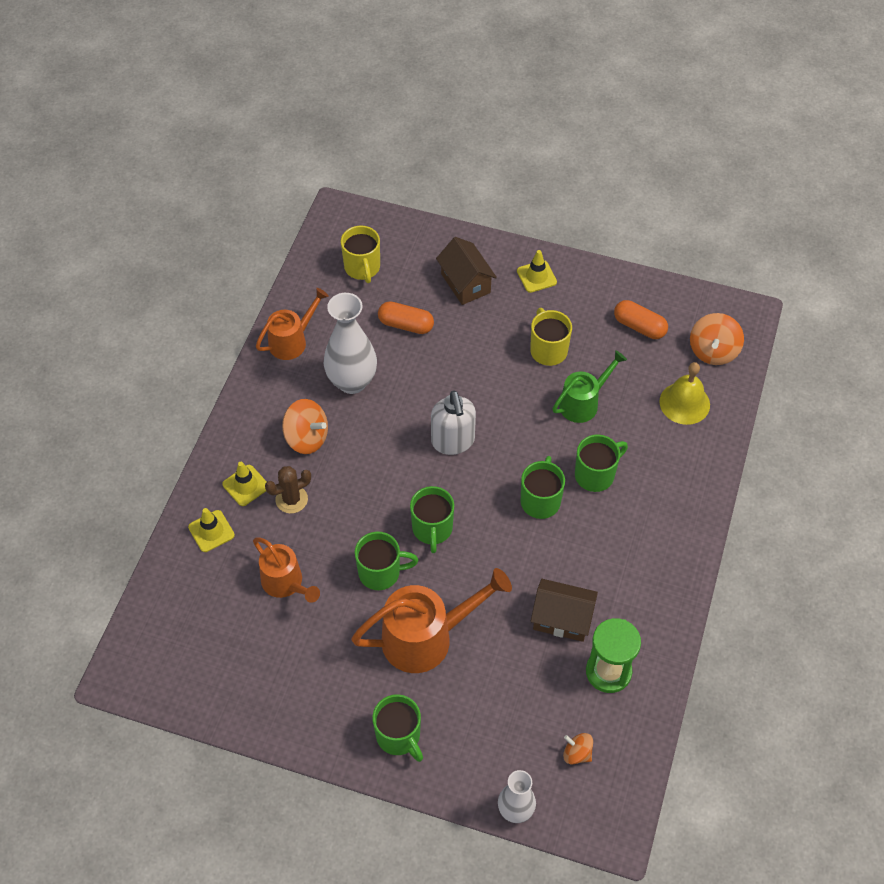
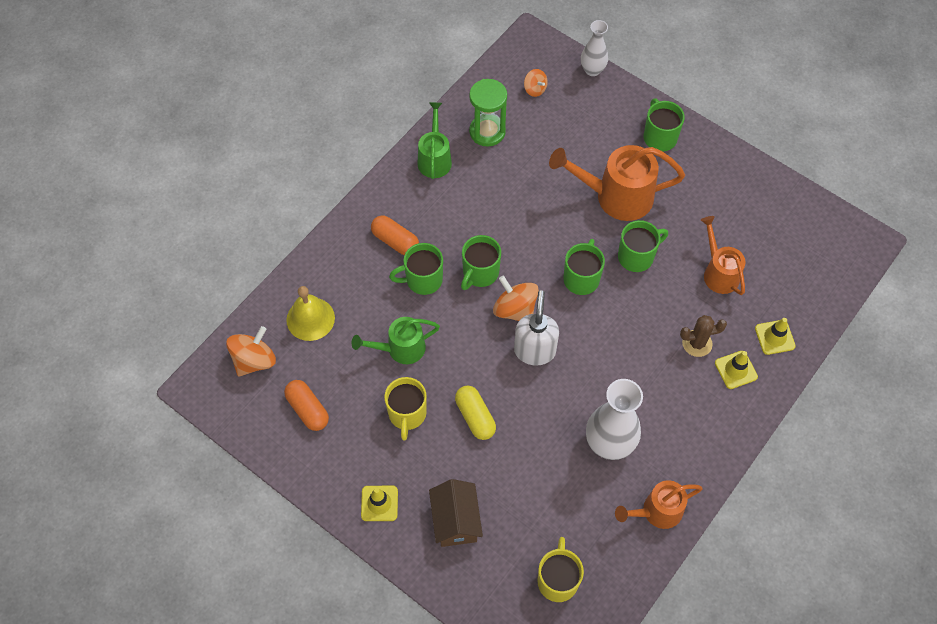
camera: 160 degrees left, 5 degrees up
(306, 438) = (668, 398): orange spinning top -> orange spinning top (515, 309)
(381, 572) = (637, 256): green mug -> green mug turned 135 degrees clockwise
(406, 325) = (535, 491): orange capsule -> orange capsule (395, 241)
(485, 366) = (475, 417): none -> yellow capsule
(562, 619) = (505, 177): brown house -> none
(652, 616) = (434, 158): none -> green watering can

